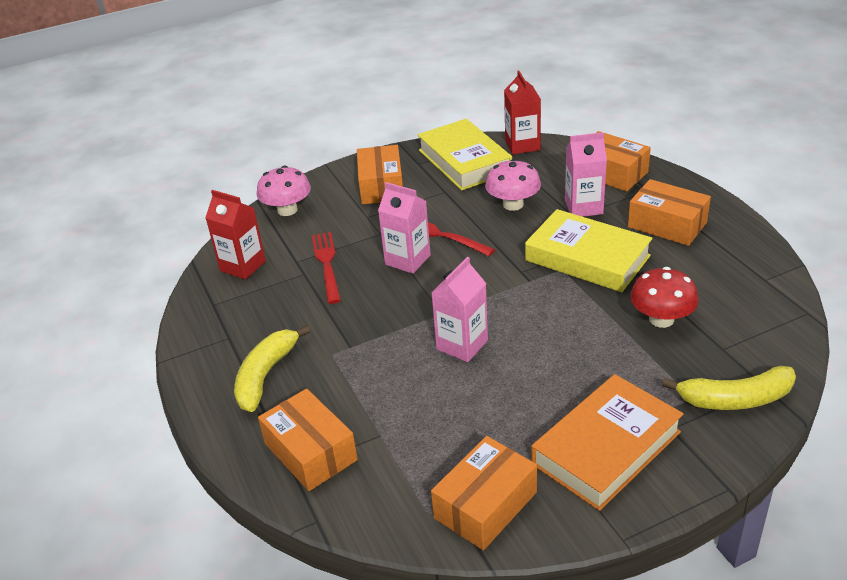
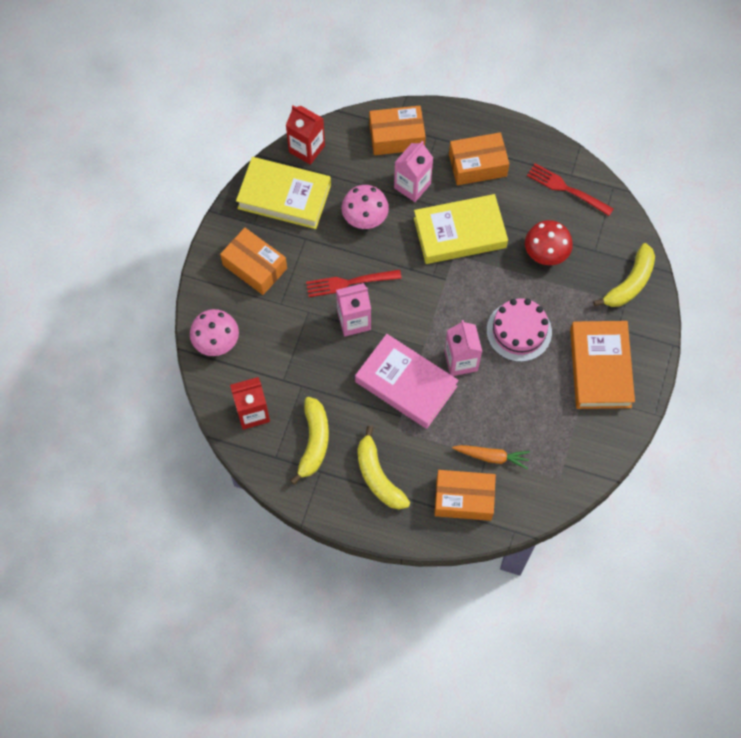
camera: 50 degrees left, 30 degrees up
(255, 314) = (314, 442): none -> yellow banana
(327, 264) = (307, 366): red fork -> red fork (567, 189)
(386, 439) = (492, 457): none -> orange carrot
(388, 328) = (406, 384): none -> pink book
(485, 505) = (580, 451): orange box -> none
(552, 360) = (519, 331): none -> pink cake

